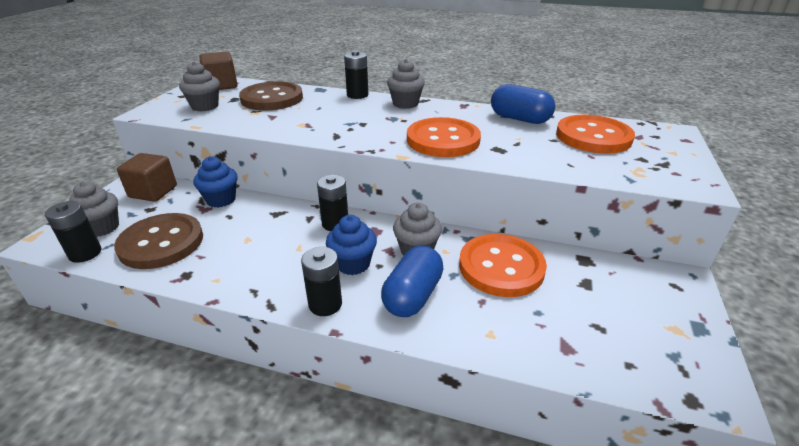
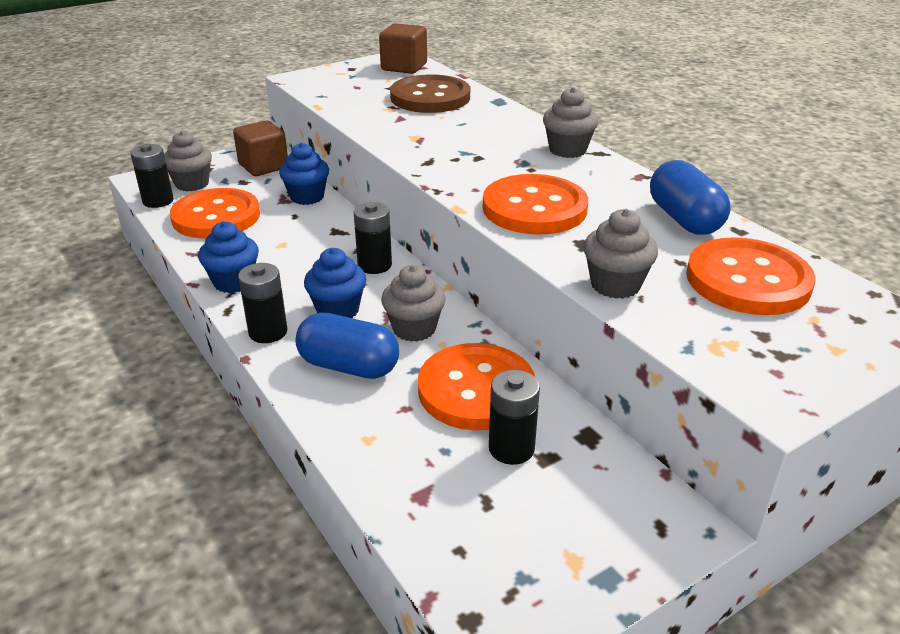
camera: 40 degrees right, 0 degrees up
(161, 243) = (216, 216): brown button -> orange button
(205, 106) = (355, 87): grey cupcake -> grey cupcake (615, 285)
(246, 283) = (233, 282): none -> blue cupcake
(357, 95) = (529, 121): black battery -> black battery (511, 448)
(412, 296) = (349, 366): blue capsule -> blue capsule turned 45 degrees clockwise

